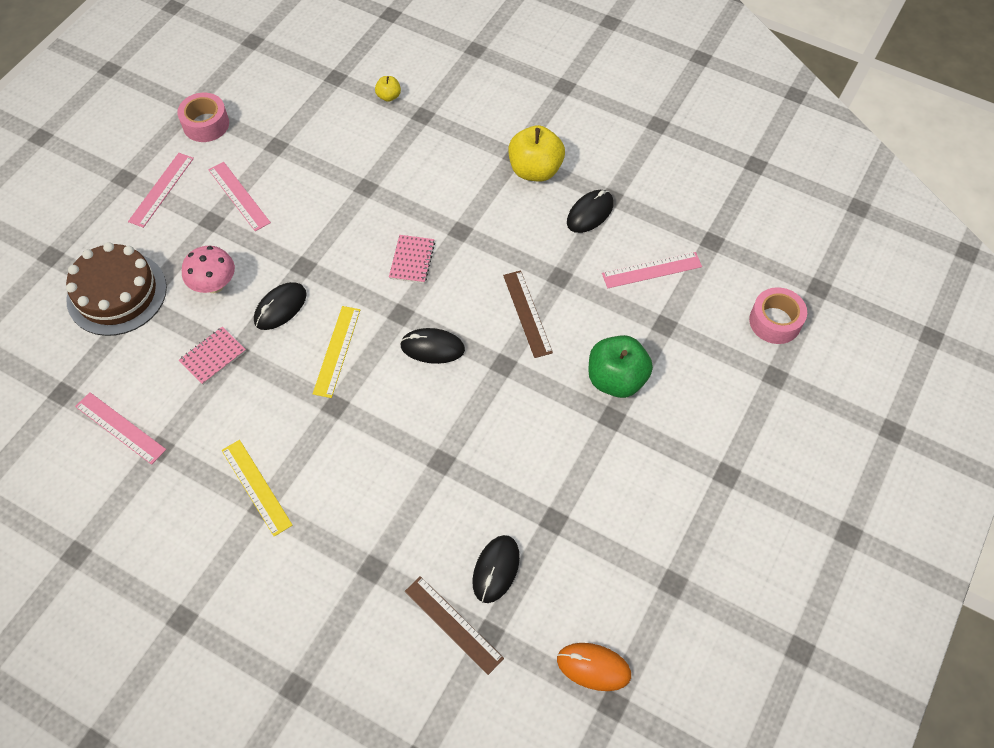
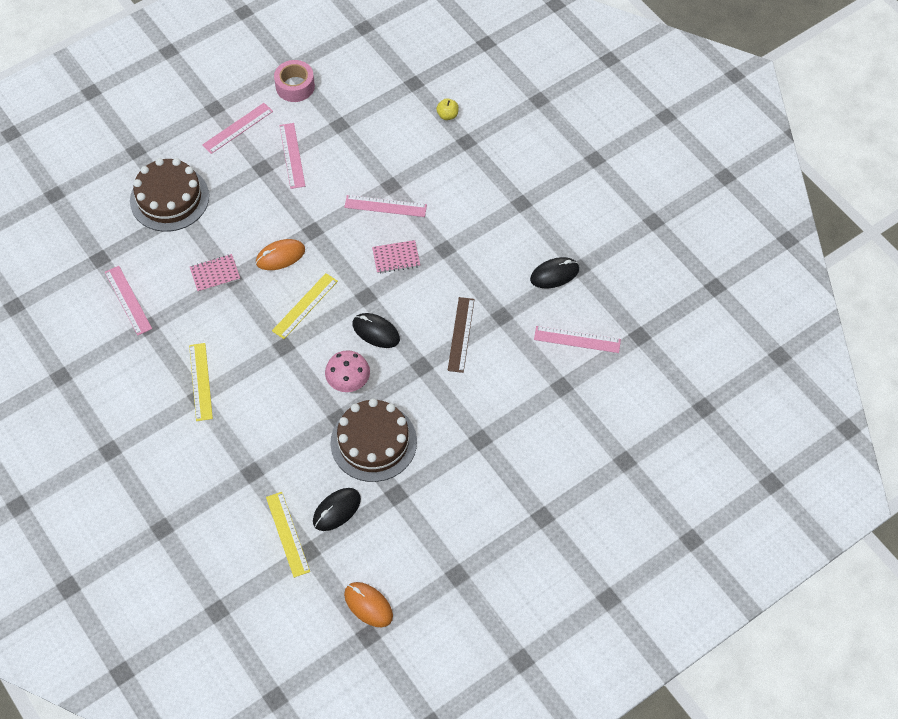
camera: 25 degrees right, 0 degrees up
(214, 285) = (241, 220): pink mushroom -> pink mushroom (348, 382)
(280, 308) = (280, 256): black mouse -> orange mouse
(371, 211) = (385, 206): none -> pink ruler
(412, 260) = (396, 258): pink notebook -> pink notebook turned 45 degrees clockwise
(453, 624) = (287, 534): brown ruler -> yellow ruler
(496, 471) = (373, 442): none -> brown cake
(535, 170) = (530, 222): yellow apple -> none
(616, 379) = (500, 412): green apple -> none
(775, 321) = (651, 419): pink tape -> none

